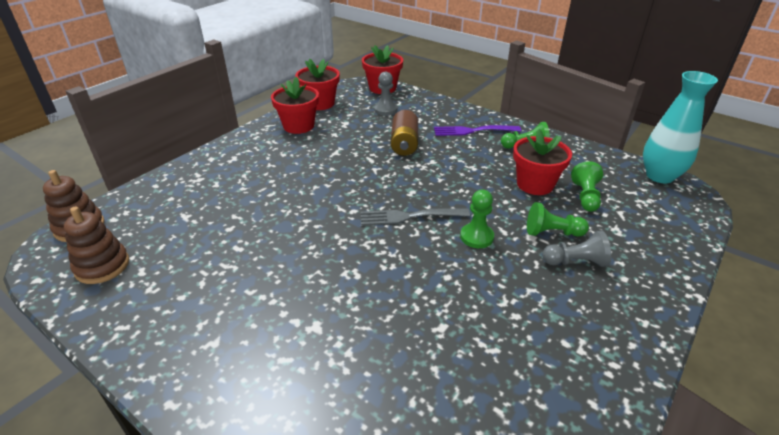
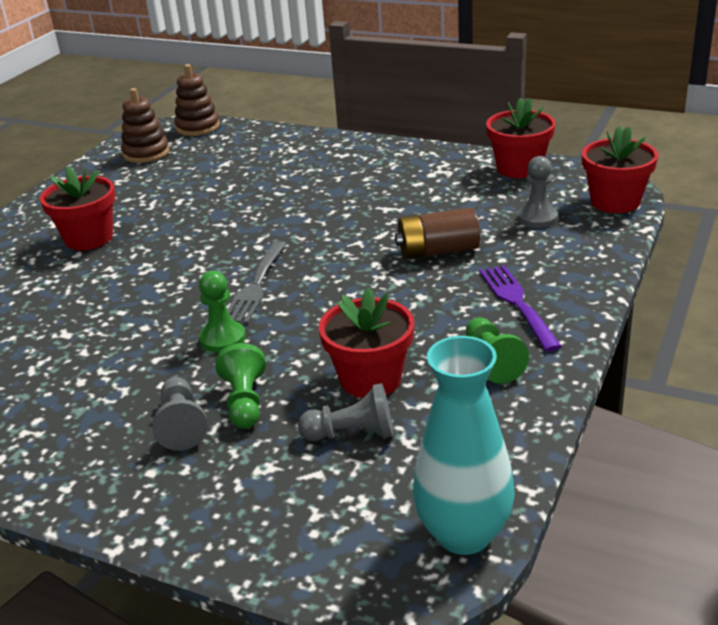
camera: 80 degrees right, 5 degrees down
(298, 126) = (442, 170): red flower pot -> red flower pot (89, 238)
(410, 216) = (256, 285): grey fork -> grey fork turned 150 degrees counterclockwise
(585, 196) = (352, 433): green pawn -> grey pawn

